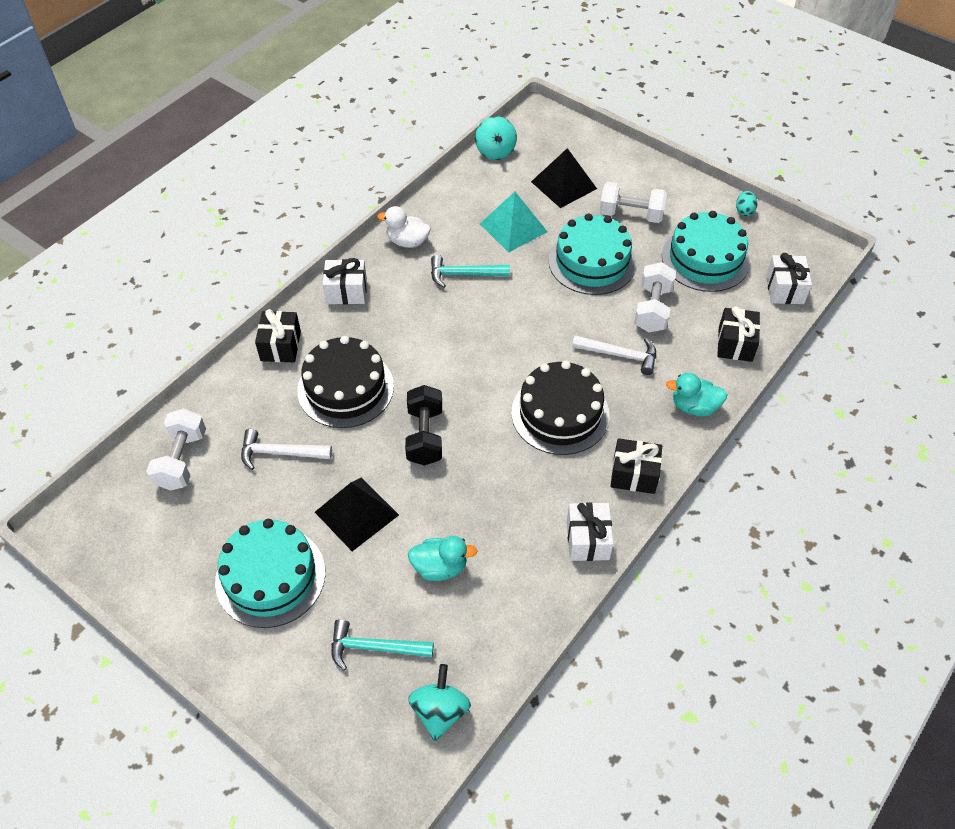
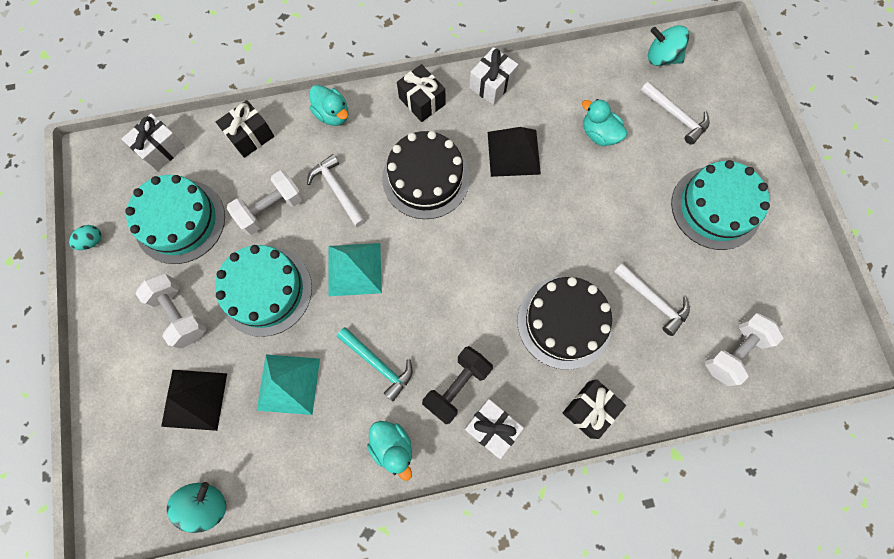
camera: 140 degrees left, 20 degrees up
(356, 513) = (628, 210): black pyramid -> black pyramid (513, 153)
(375, 648) = (675, 116): turquoise hammer -> white hammer
(407, 241) = (392, 447): white duck -> turquoise duck
(425, 436) = (535, 233): black dumbbell -> black dumbbell (457, 386)
(440, 711) = (661, 57): turquoise spinning top -> turquoise spinning top turned 60 degrees clockwise
(544, 315) = (354, 269): none -> turquoise pyramid

